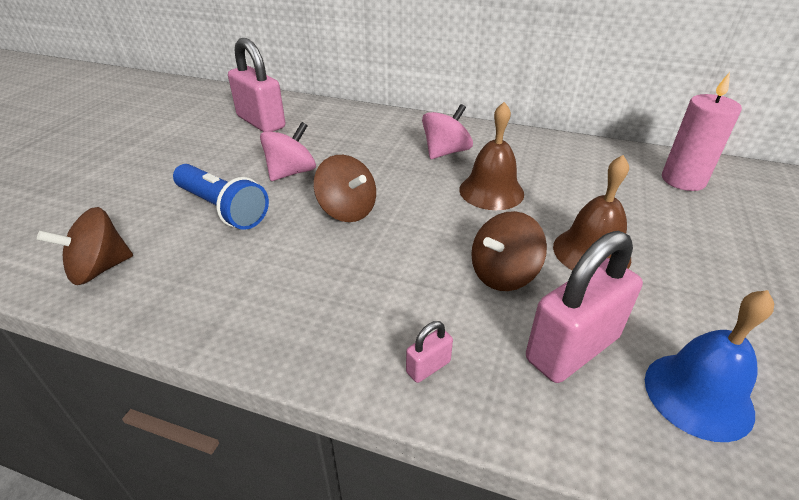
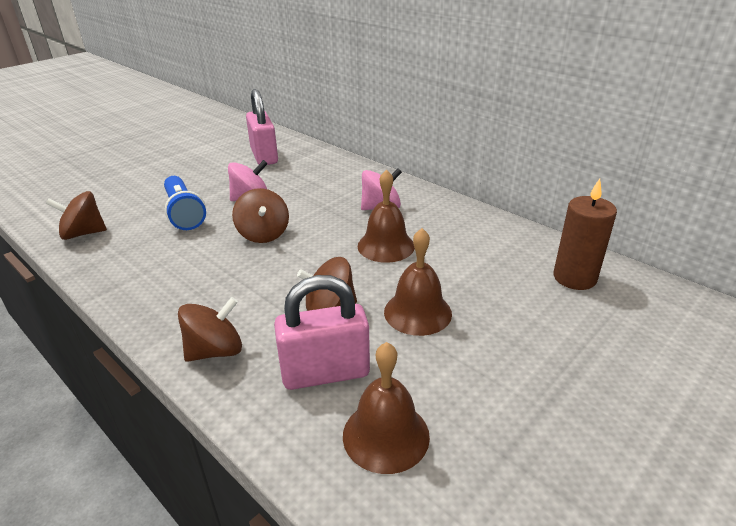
camera: 25 degrees right, 5 degrees down
(428, 367) = (215, 351): pink padlock -> brown spinning top
(683, 180) = (574, 278): pink candle -> brown candle
(698, 395) = (386, 435): blue bell -> brown bell

